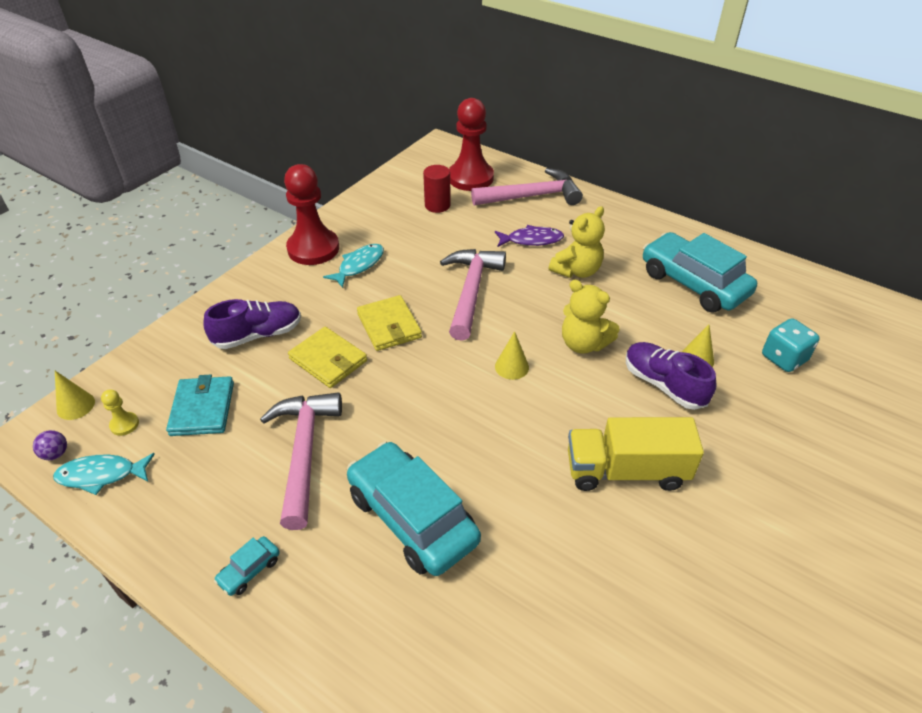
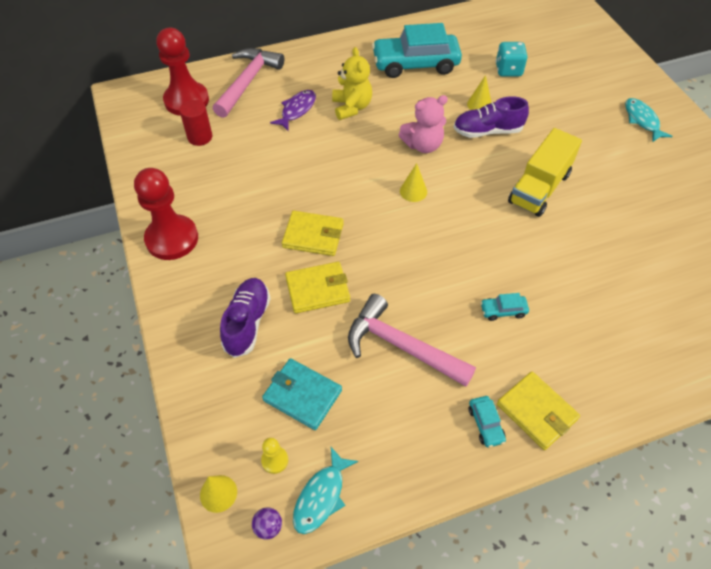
camera: 55 degrees left, 10 degrees up
(294, 613) = (536, 411): none -> yellow wallet
(359, 265) = (225, 220): turquoise fish -> turquoise fish (642, 120)
(412, 518) = (503, 311): turquoise car -> turquoise car, size x0.41
(471, 291) = (320, 171): pink hammer -> none
(583, 344) = (423, 145): yellow teddy bear -> pink teddy bear

